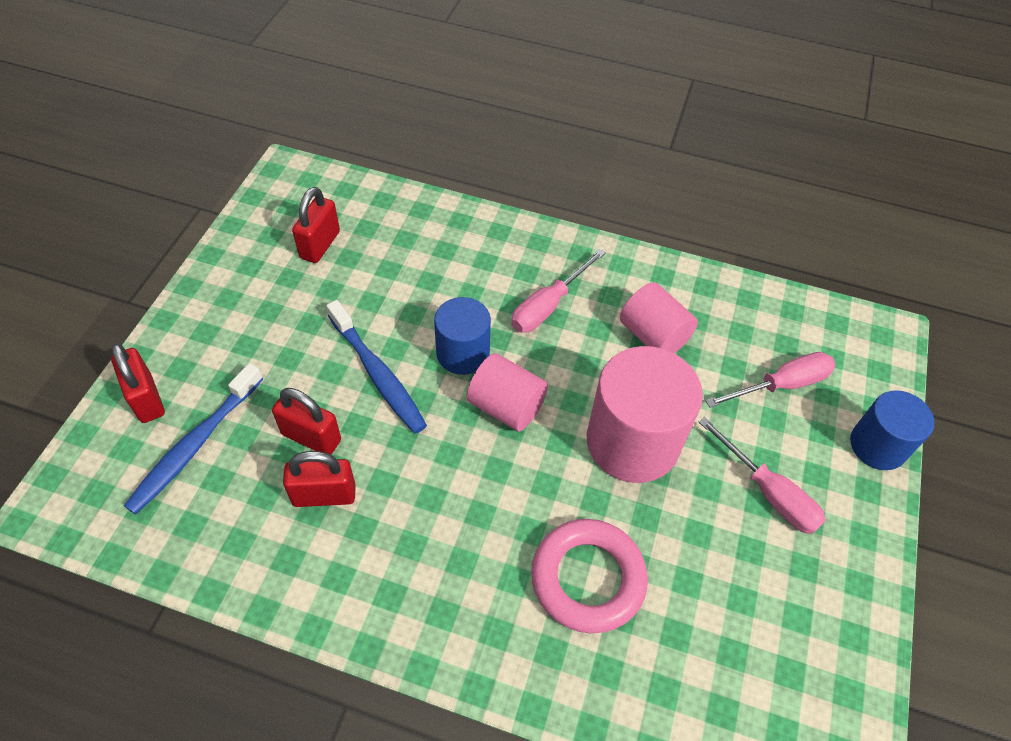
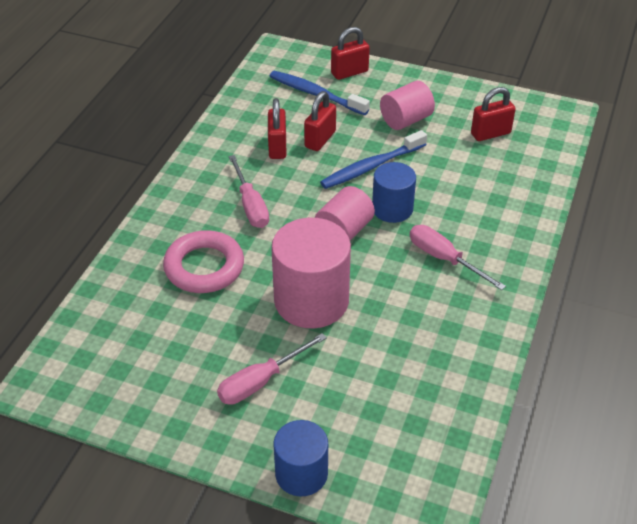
camera: 95 degrees right, 10 degrees down
(320, 245) = (490, 133): red padlock -> red padlock turned 45 degrees counterclockwise
(653, 336) = (417, 324): pink cylinder -> pink cylinder (406, 120)
(781, 385) = (367, 410): pink screwdriver -> pink screwdriver (250, 205)

